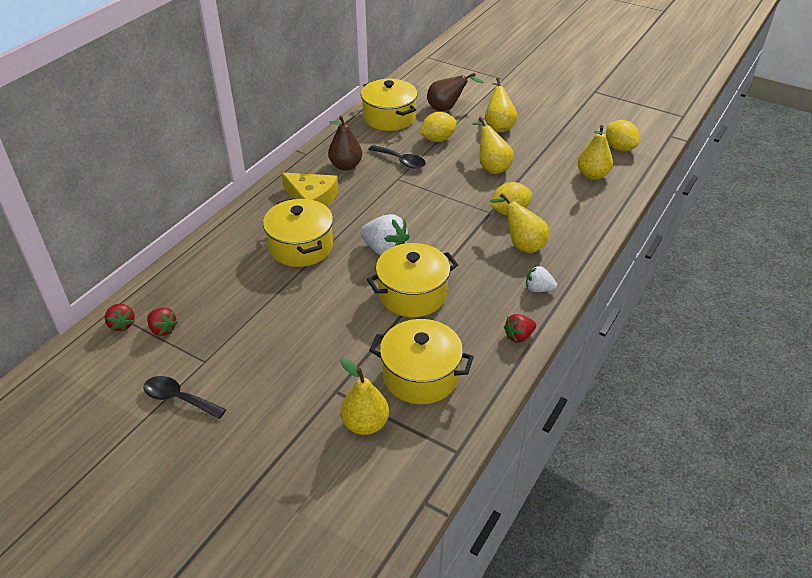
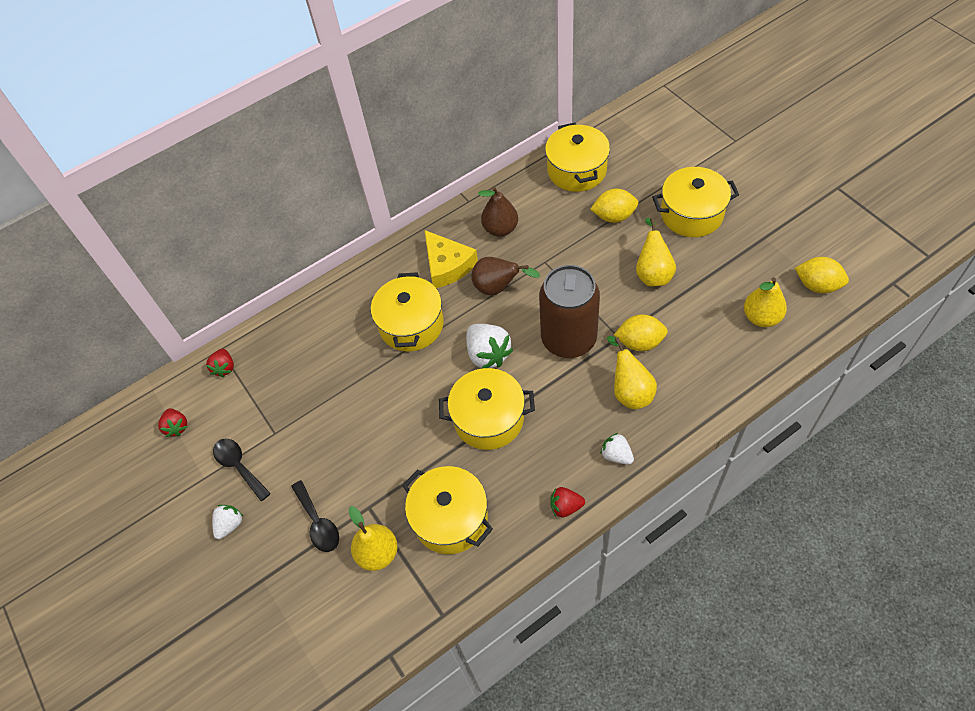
camera: 30 degrees right, 15 degrees up
(163, 329) = (255, 385): red strawberry -> red strawberry (177, 427)
(193, 450) = (230, 525): none -> white strawberry
(401, 161) = (560, 238): black spoon -> black spoon (318, 523)
(447, 108) = (647, 172): brown pear -> brown pear (498, 288)
(449, 223) = (568, 339): none -> brown can
(498, 126) = (691, 214): yellow pear -> yellow pot
(619, 148) = (817, 285): yellow lemon -> yellow lemon turned 60 degrees counterclockwise

